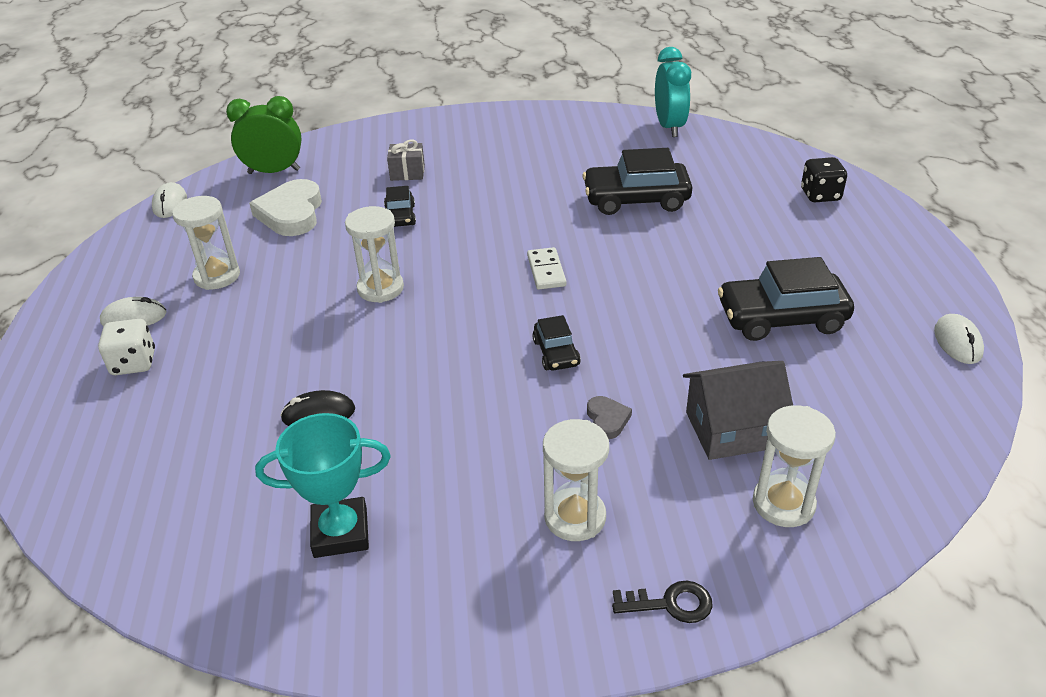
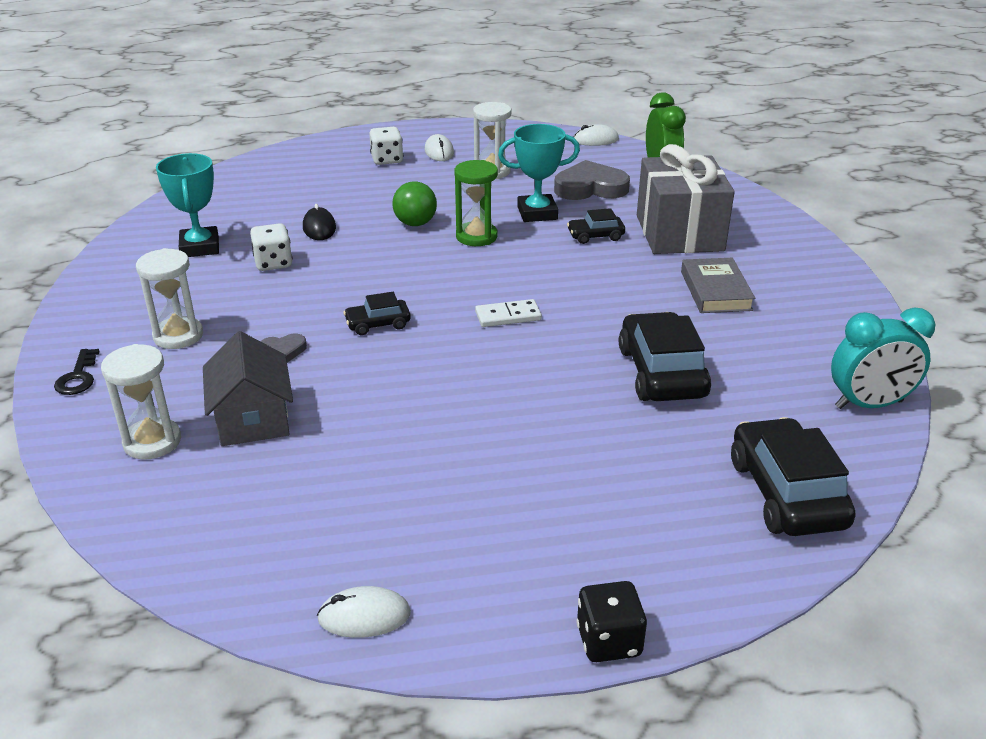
camera: 85 degrees right, 5 degrees down
(291, 213) = (590, 188): white heart -> grey heart
(334, 333) = (415, 223): none -> green ball
(338, 248) = (537, 213): none -> turquoise trophy
(380, 288) = (476, 237): white hourglass -> green hourglass
(405, 448) = (273, 263): none -> white dice
(407, 173) = (679, 233): grey gift -> grey gift, size x2.41
(513, 165) = (715, 291): none -> grey book
(781, 318) = (423, 467): black car -> black car (786, 493)
(820, 195) = (716, 535): black dice -> black dice (609, 641)

